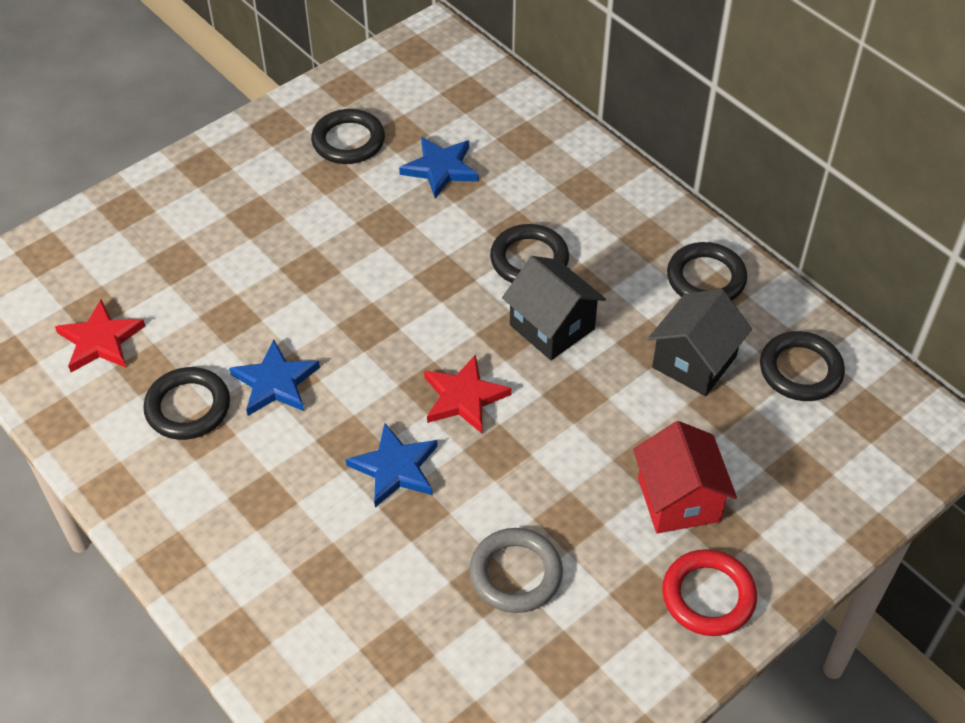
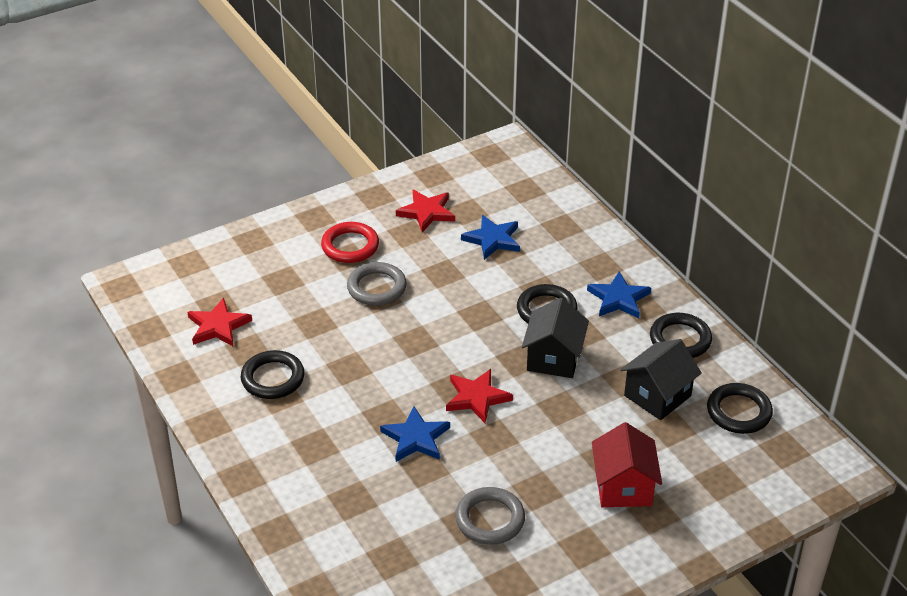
camera: 10 degrees right, 10 degrees down
(275, 382) = (339, 370): blue star -> blue star (618, 299)
(303, 256) = (376, 287): none -> grey ring
(348, 141) = (427, 212): black ring -> red star
(552, 327) = (553, 358): black house -> black house turned 45 degrees clockwise
(708, 596) = (630, 554): red ring -> red ring (350, 246)

